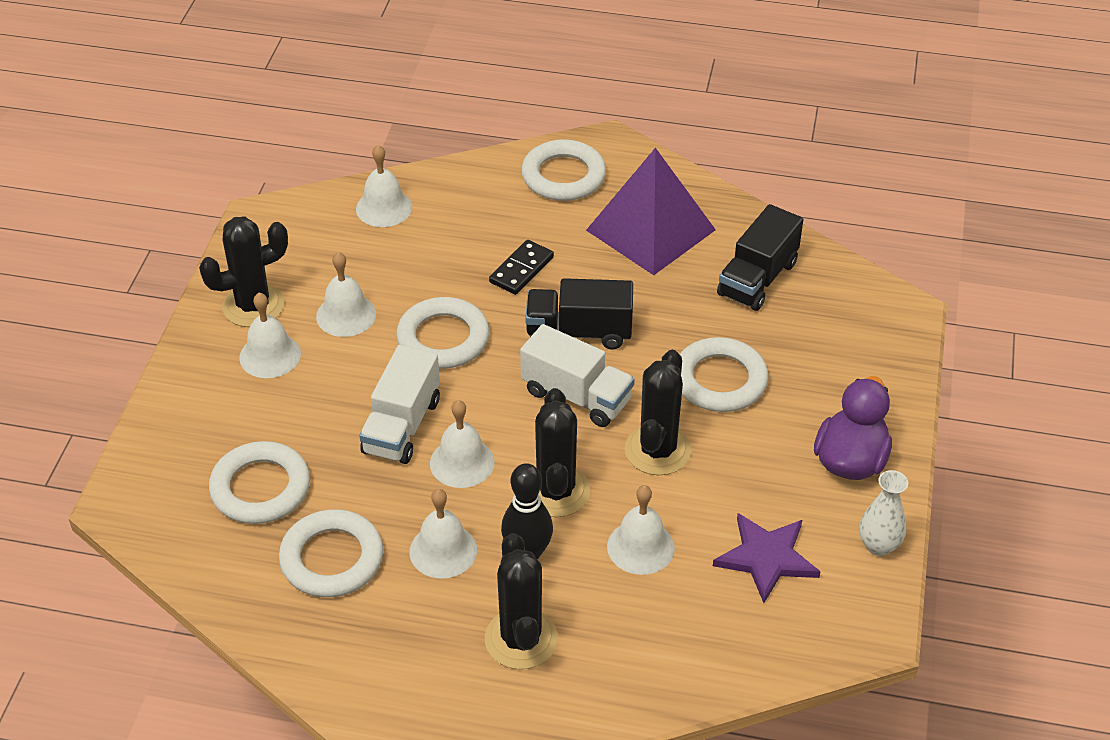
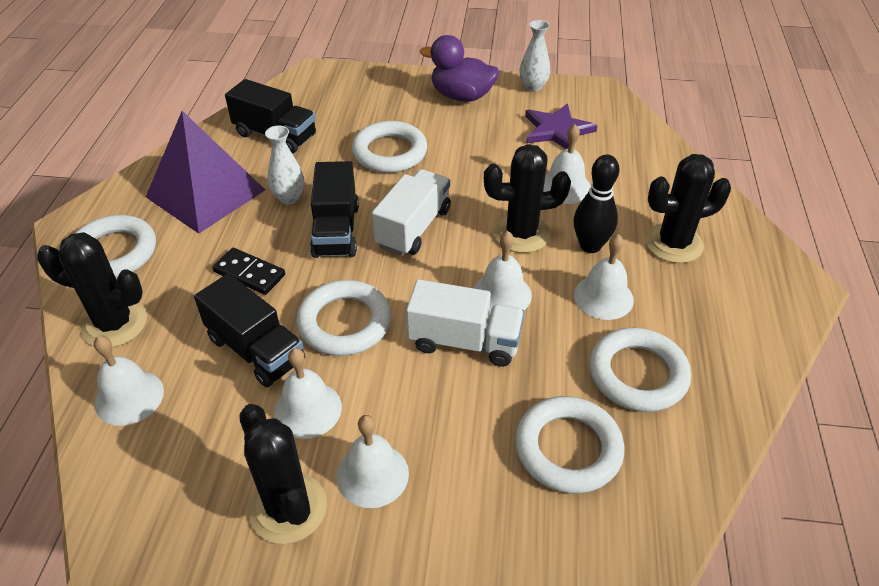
camera: 95 degrees left, 0 degrees up
(421, 279) = (256, 350): none -> black truck
(638, 294) = (289, 198): none -> white vase
(657, 450) = (467, 181): black cactus -> black cactus (114, 324)

